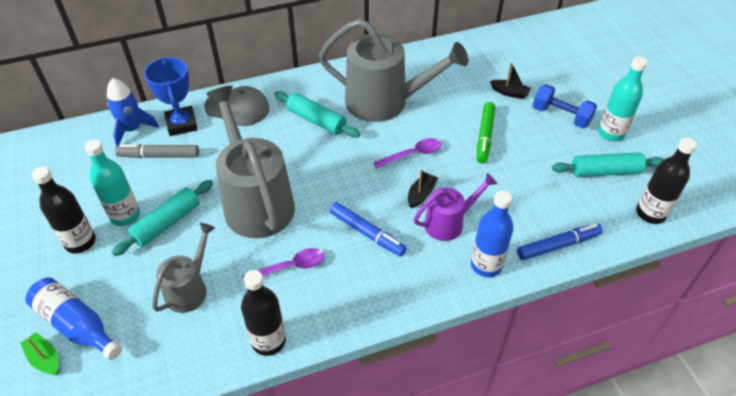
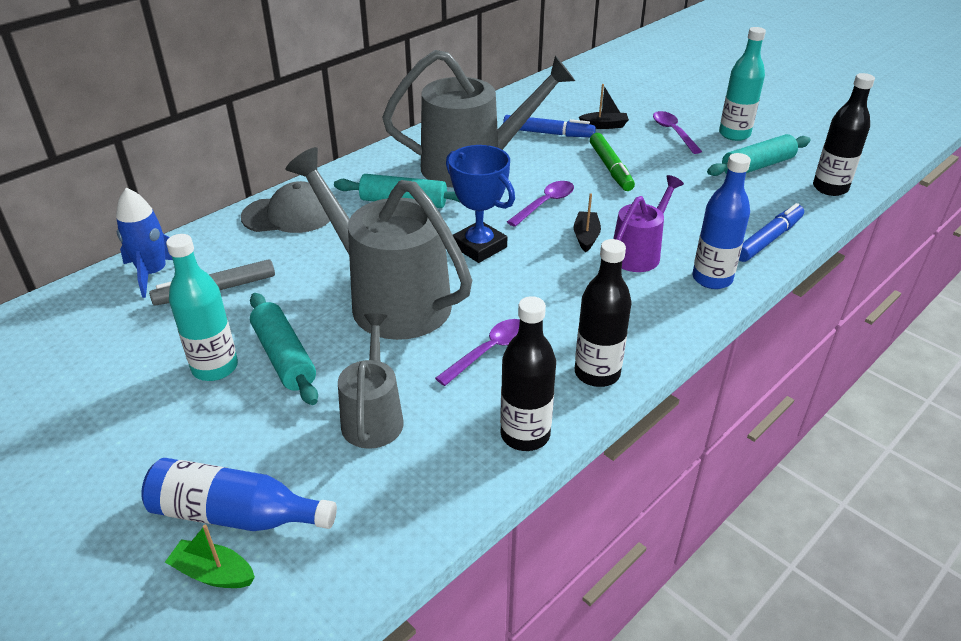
camera: 25 degrees left, 10 degrees down
(80, 242) = (167, 417): black bottle -> black bottle (597, 373)
(167, 223) = (284, 357): turquoise rolling pin -> turquoise rolling pin turned 45 degrees counterclockwise
(181, 124) = (223, 250): blue trophy -> blue trophy (479, 247)
(367, 233) = (555, 290): blue marker -> blue marker (548, 133)
(561, 116) = (673, 132): blue dumbbell -> purple spoon

